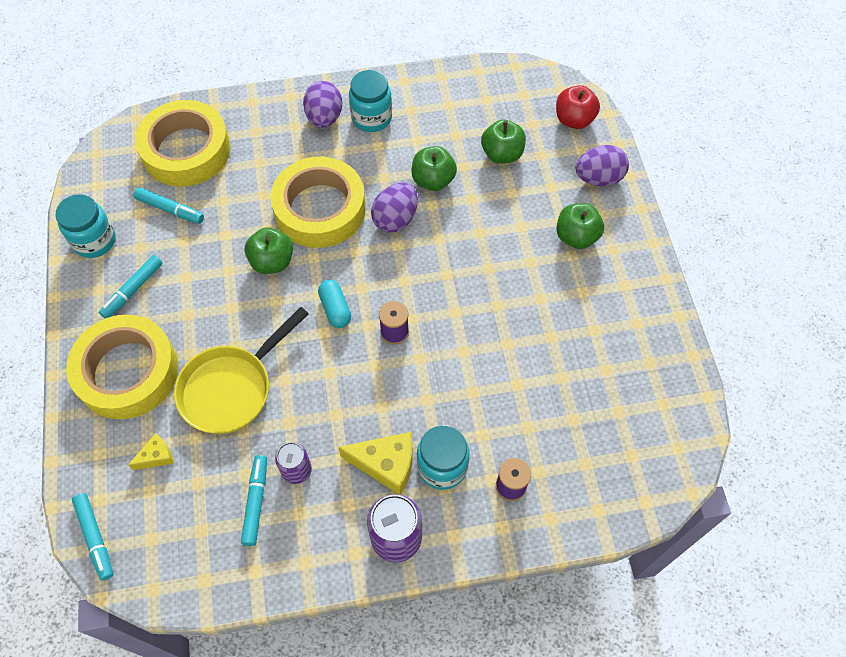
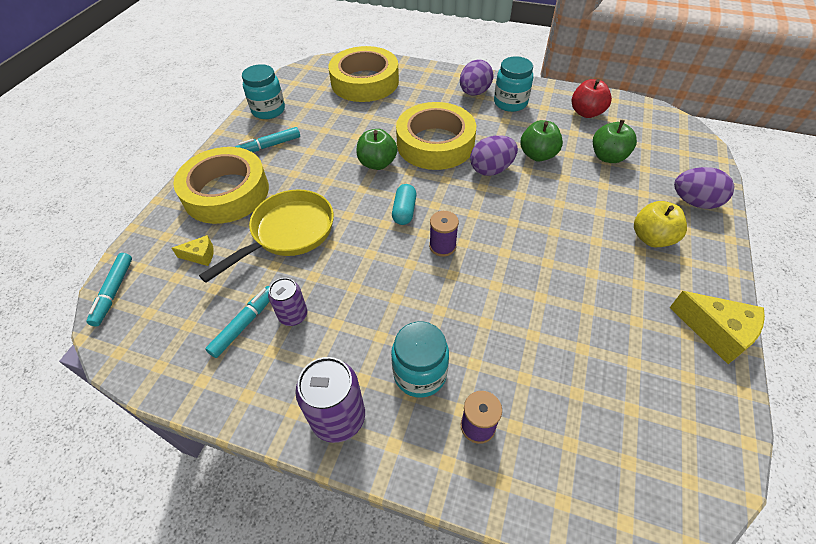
camera: 30 degrees right, 10 degrees down
(170, 209) = (329, 109): turquoise marker -> none
(231, 388) = (288, 233): yellow pan -> yellow pan turned 150 degrees clockwise
(386, 465) = (370, 347): yellow cheese -> yellow cheese (716, 332)
(574, 120) = (687, 154): red apple -> red apple (586, 113)
(576, 237) = (652, 238): green apple -> yellow apple

